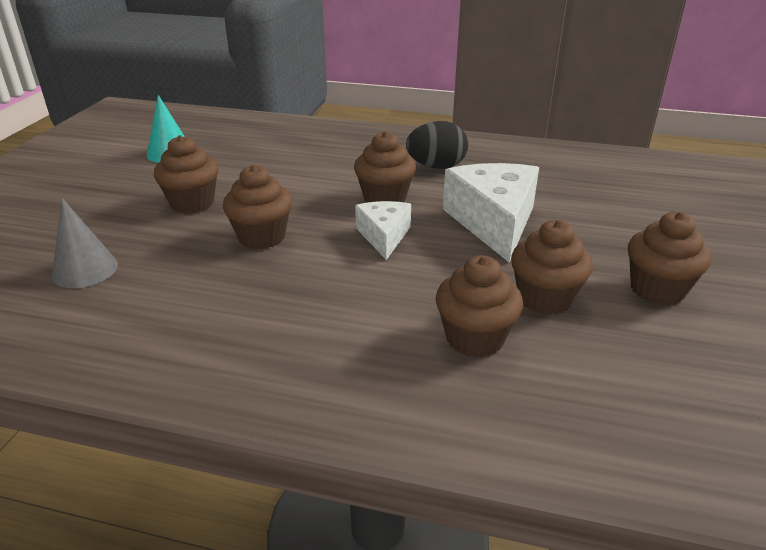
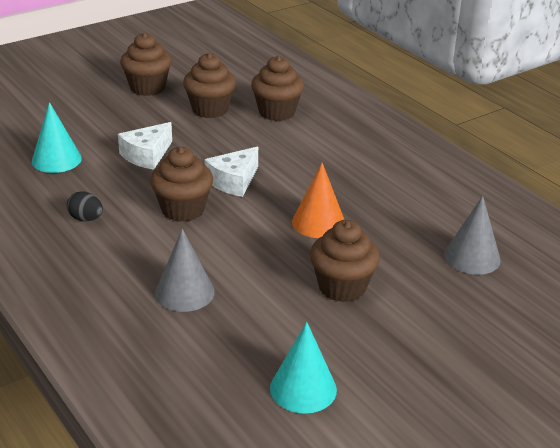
camera: 140 degrees left, 0 degrees up
(262, 237) = (318, 222): brown cupcake -> orange cone
(301, 161) = (184, 292): none -> grey cone
(436, 167) = (86, 219): black egg -> black egg, size x0.56
(493, 222) = (147, 155): white cheese -> white cheese, size x0.57
(544, 188) = (56, 159): none -> turquoise cone

